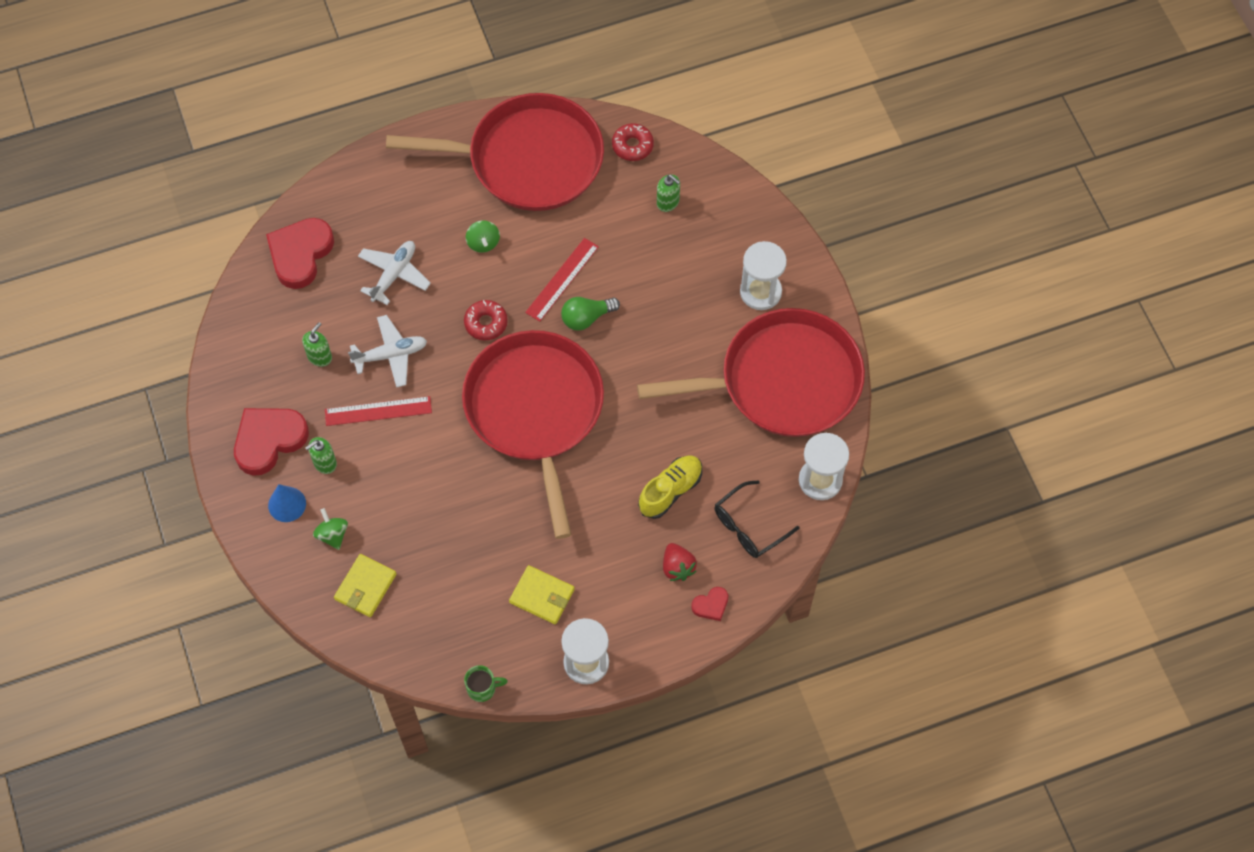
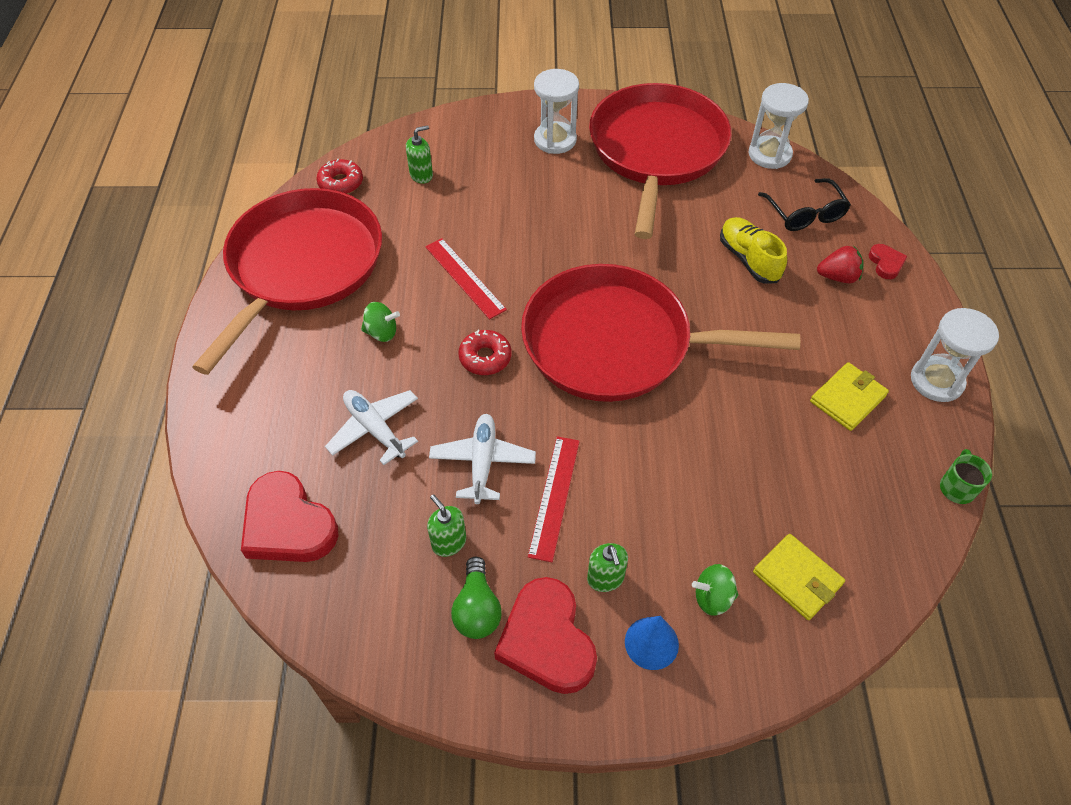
camera: 70 degrees left, 10 degrees down
(586, 318) = (521, 270): green light bulb -> green light bulb (477, 609)

